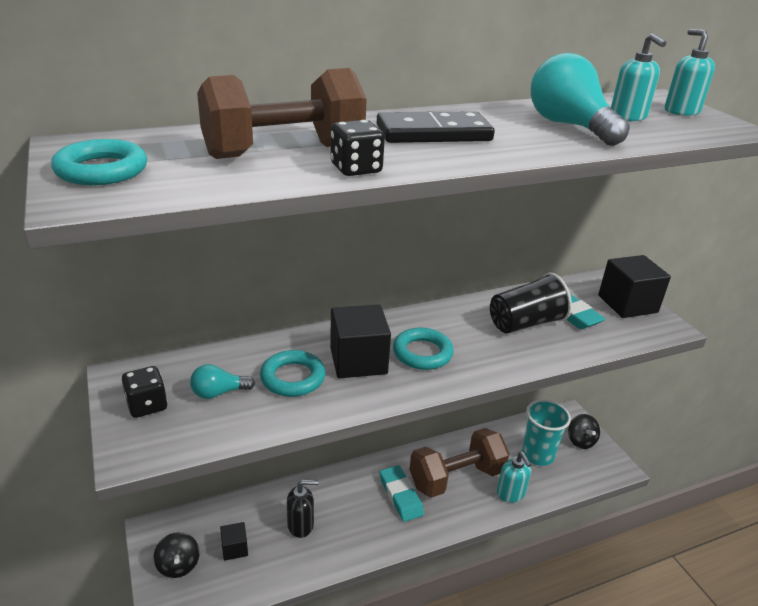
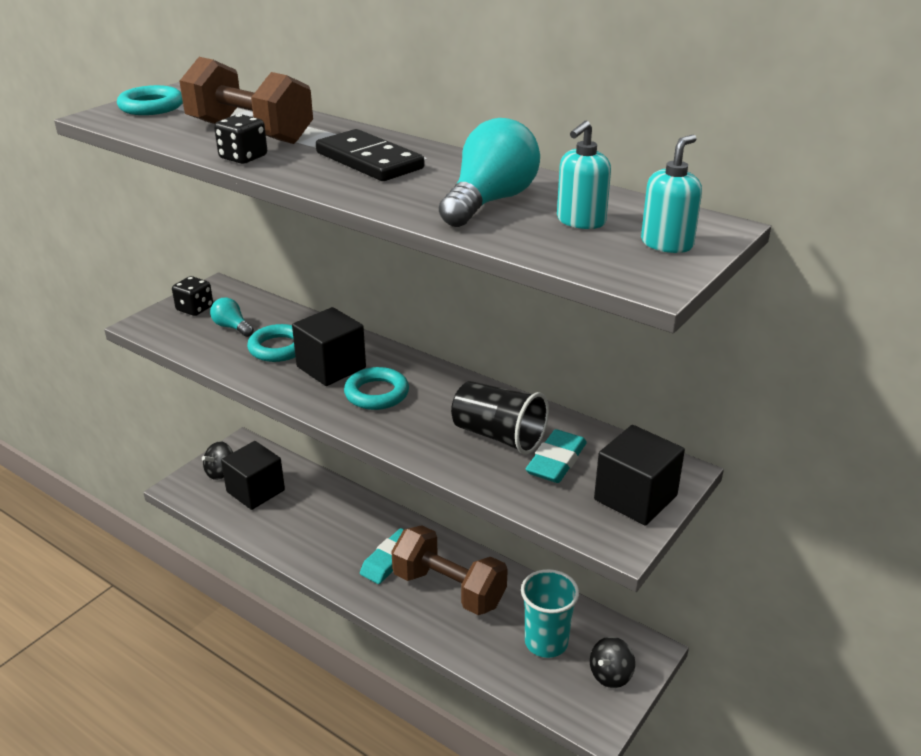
camera: 60 degrees right, 0 degrees up
(235, 548) = (255, 491): black cube -> black cube, size x1.91
(301, 525) = (306, 514): black soap dispenser -> none
(511, 493) = (464, 639): turquoise soap dispenser -> none

